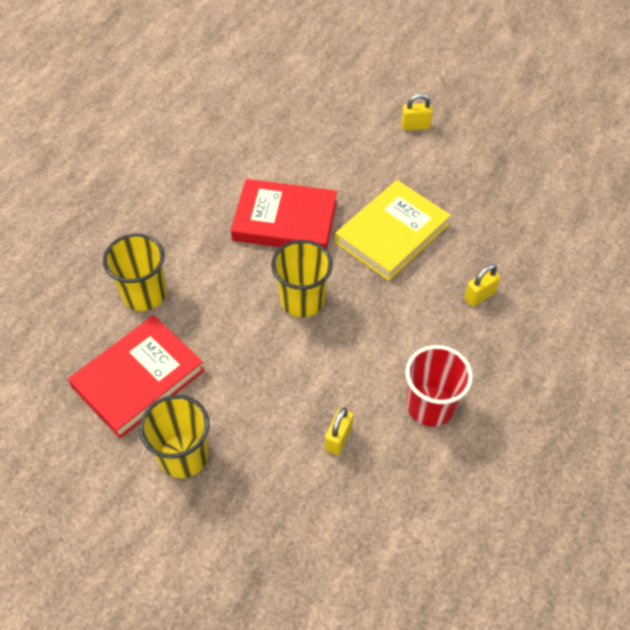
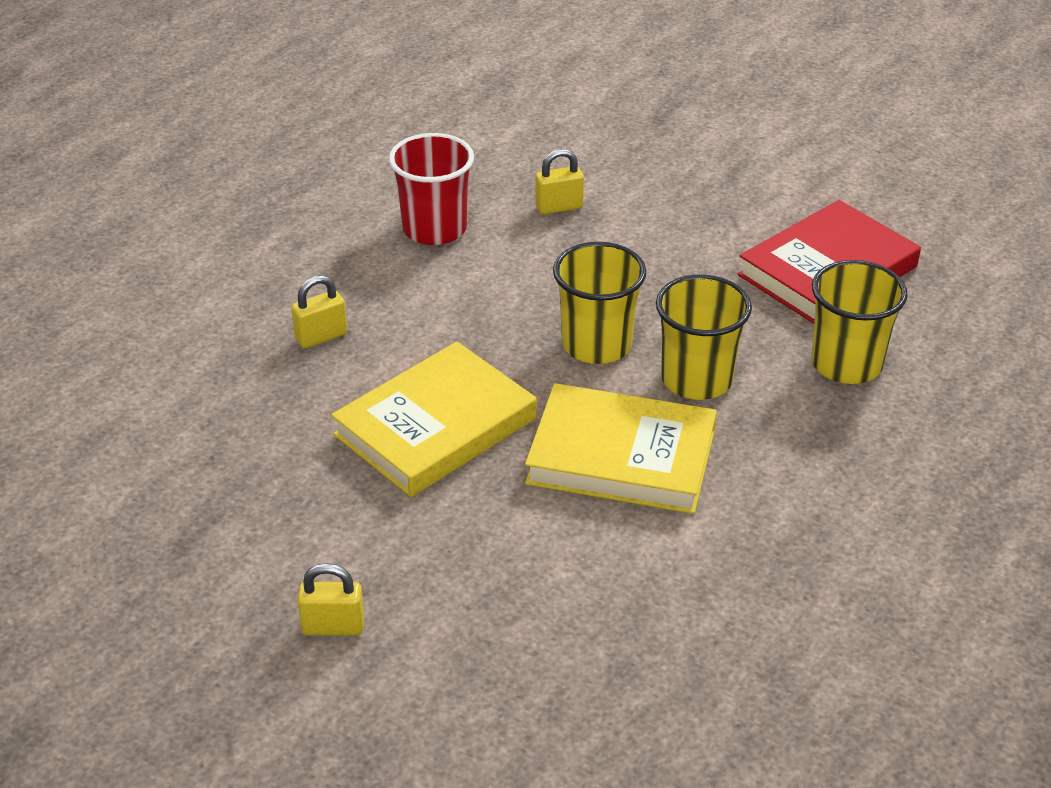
camera: 175 degrees left, 15 degrees down
(183, 455) = (752, 202): yellow cup -> yellow cup (696, 379)
(285, 220) = (621, 456): red book -> yellow book
(338, 438) = (559, 207): yellow padlock -> yellow padlock turned 45 degrees clockwise

